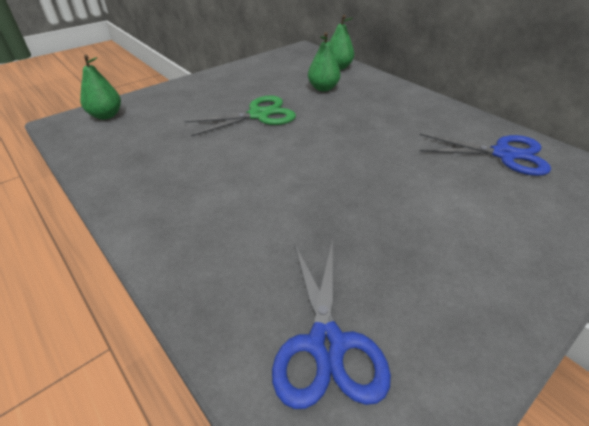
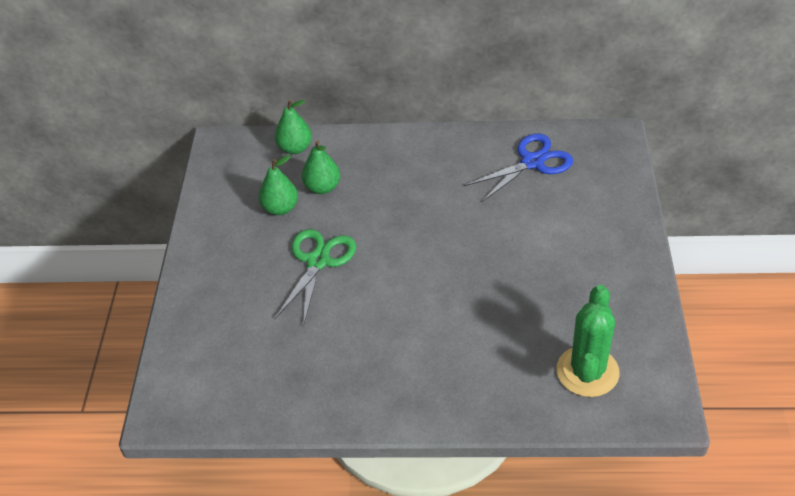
camera: 45 degrees left, 5 degrees up
(106, 115) = (184, 372): green pear -> green pear (280, 208)
(326, 344) = (587, 371): blue scissors -> green cactus

